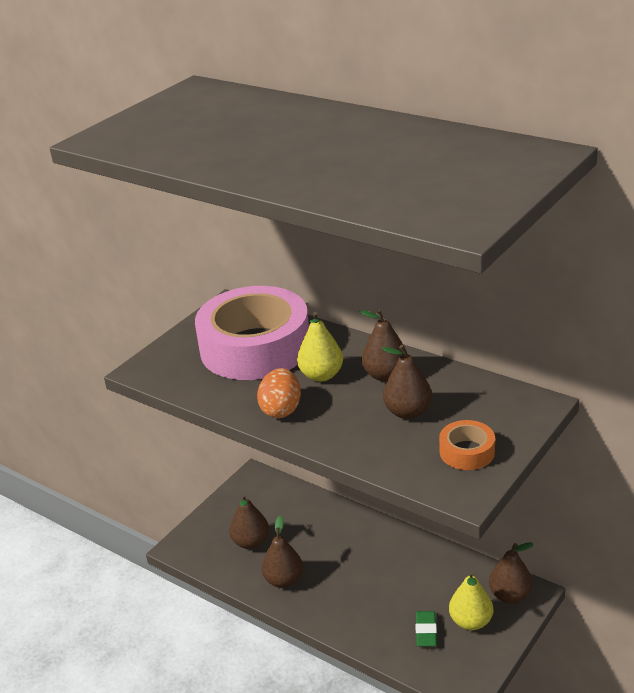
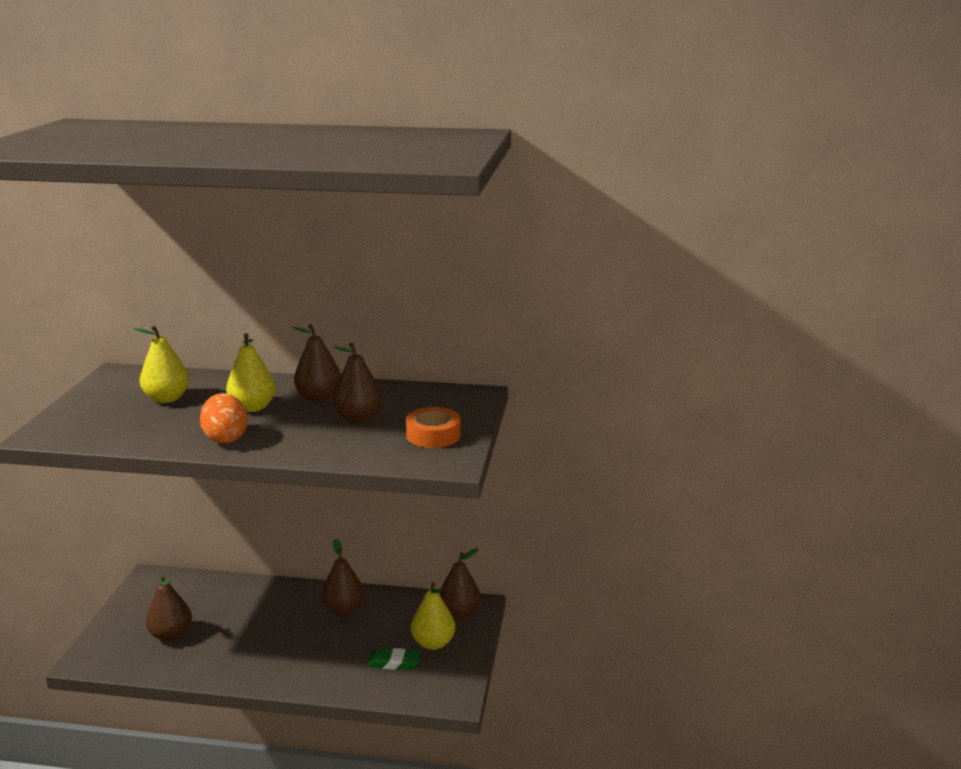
camera: 30 degrees left, 10 degrees down
(255, 347) = (167, 398): pink tape -> yellow pear
(284, 580) = (224, 658): brown pear -> brown pear (343, 609)
(426, 631) = (394, 662): green eraser -> green eraser turned 60 degrees counterclockwise

